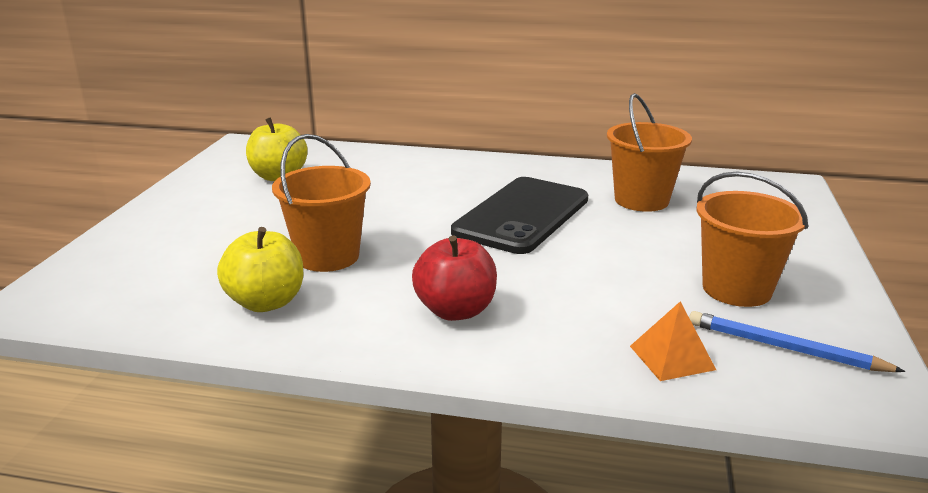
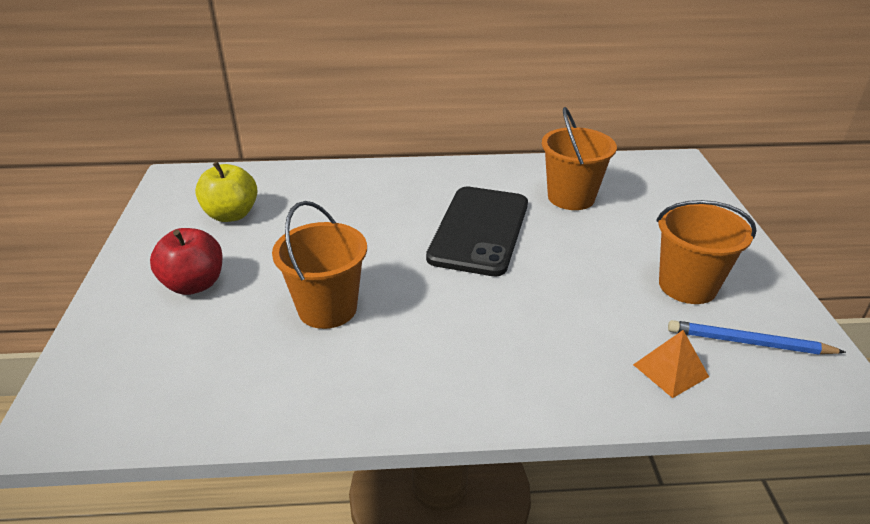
camera: 15 degrees left, 10 degrees up
(266, 302) = (296, 376): yellow apple -> none
(455, 310) = (473, 352): red apple -> red apple (194, 284)

